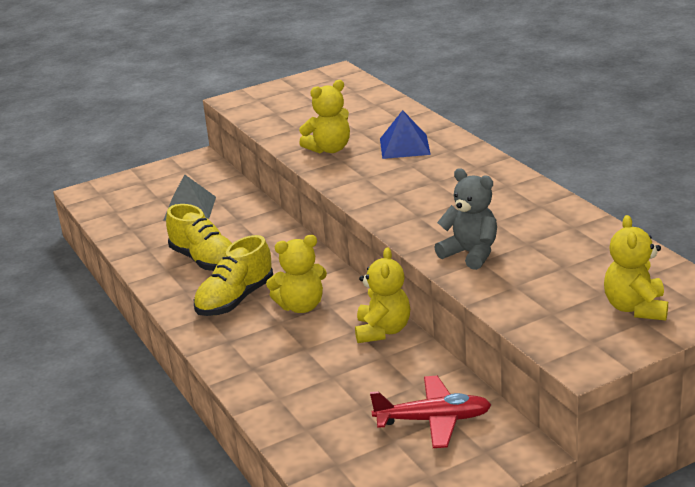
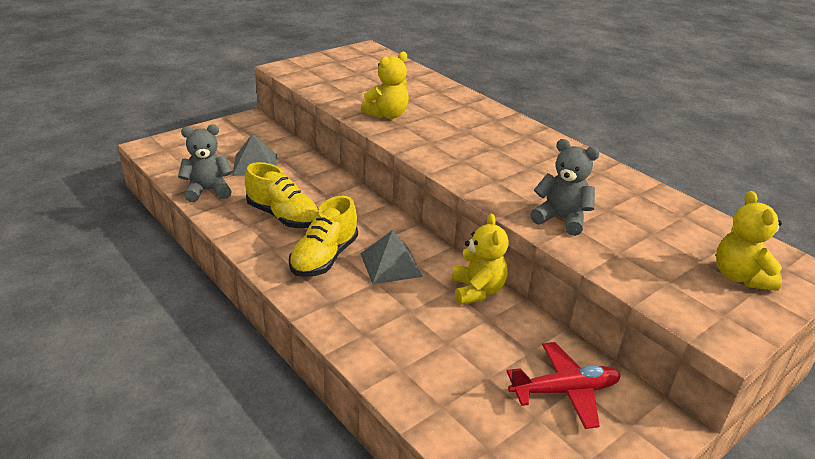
camera: 15 degrees left, 5 degrees up
(134, 236) = (208, 191): none -> grey teddy bear
(301, 306) = (390, 265): yellow teddy bear -> grey pyramid
(404, 146) = (453, 115): blue pyramid -> none

